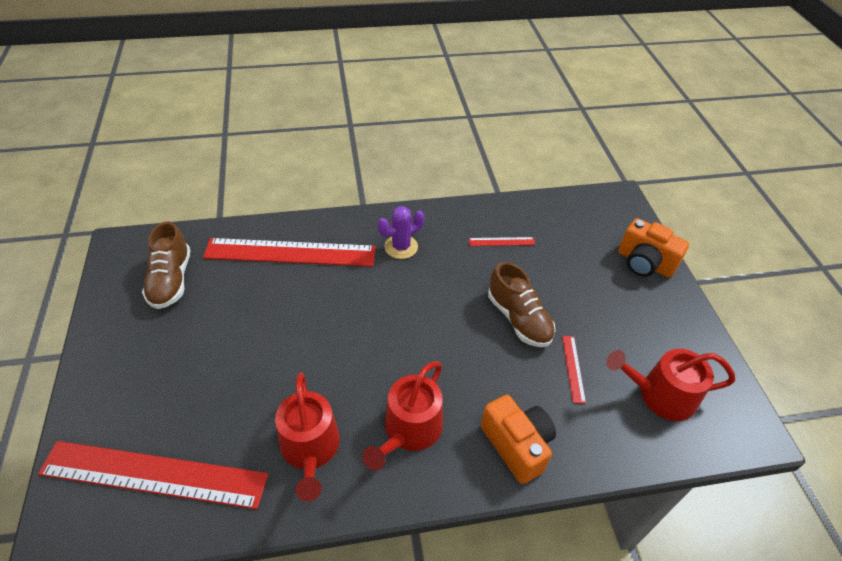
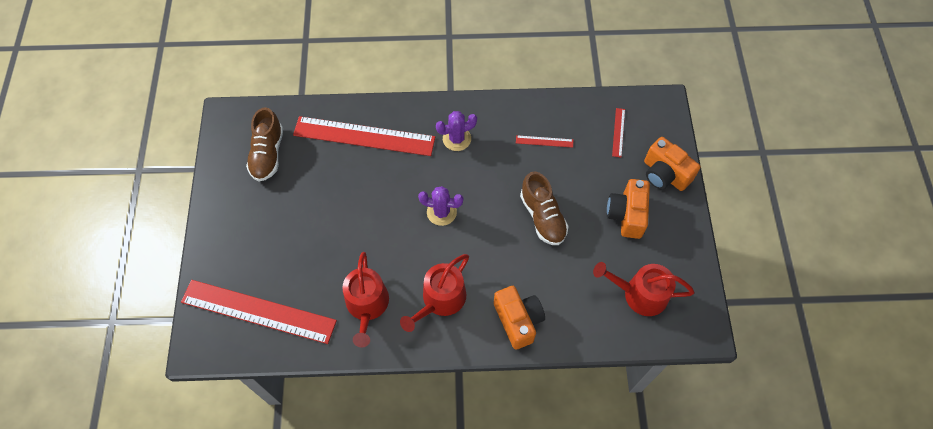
camera: 10 degrees right, 15 degrees up
(395, 325) = (441, 212): none -> purple cactus
(573, 368) = (576, 264): red ruler -> red ruler (618, 132)
(616, 308) = (626, 215): none -> orange camera

